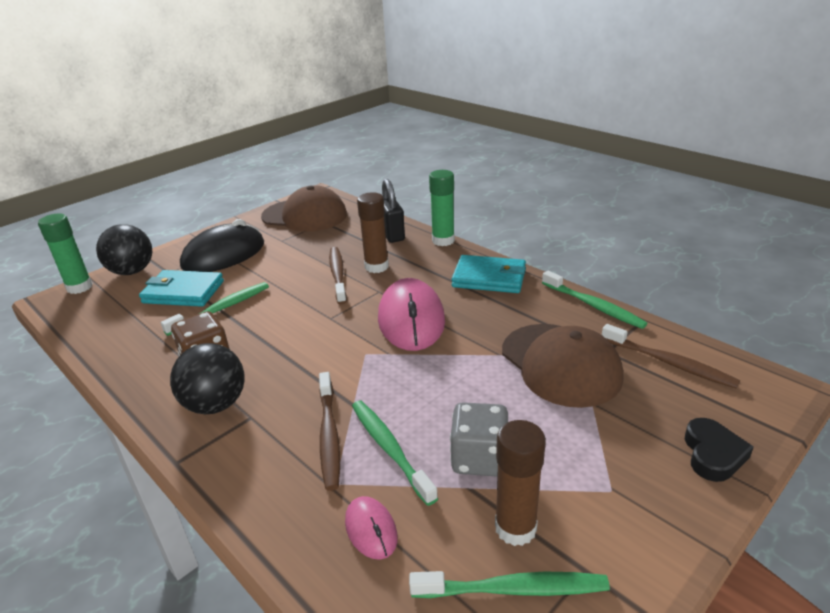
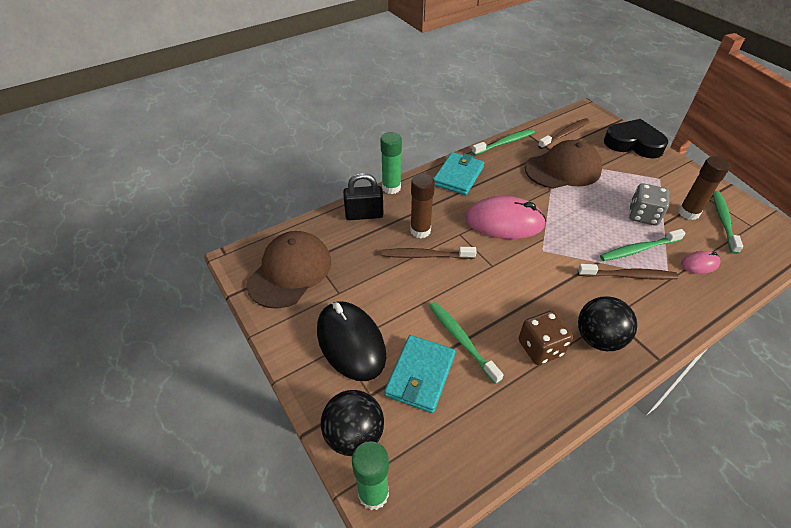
camera: 80 degrees left, 15 degrees up
(713, 454) = (633, 143): black heart -> black heart, size x1.72

